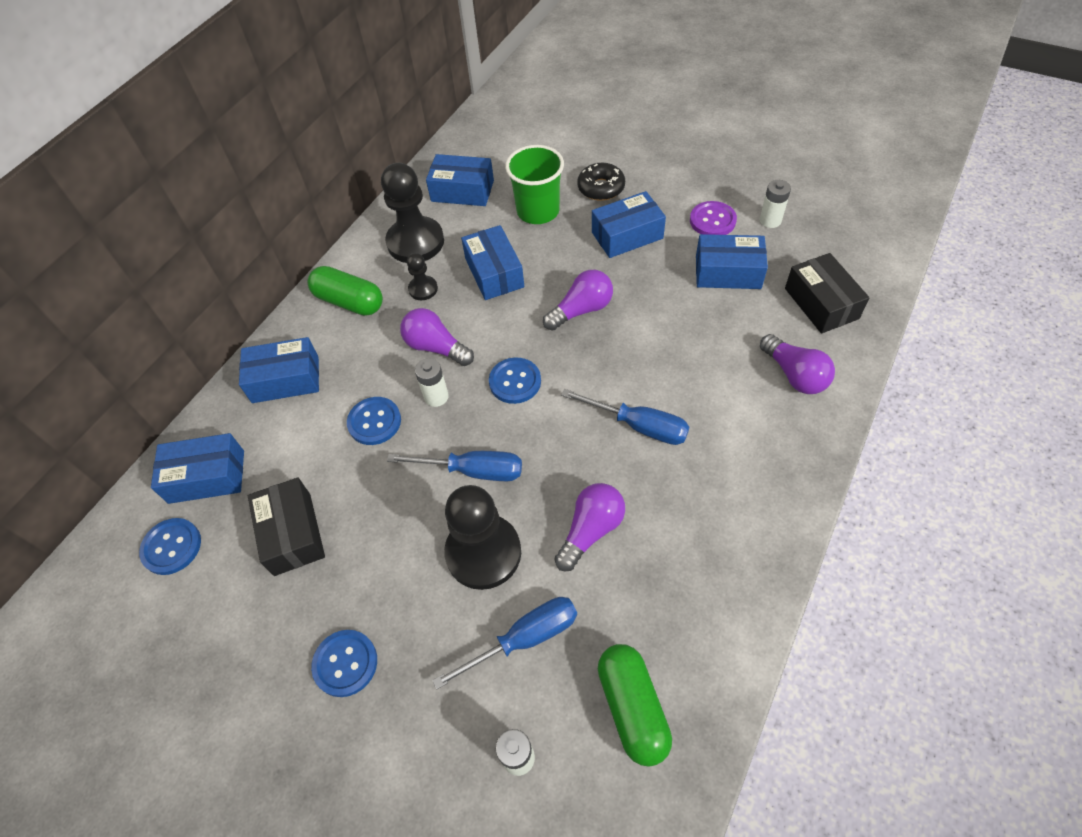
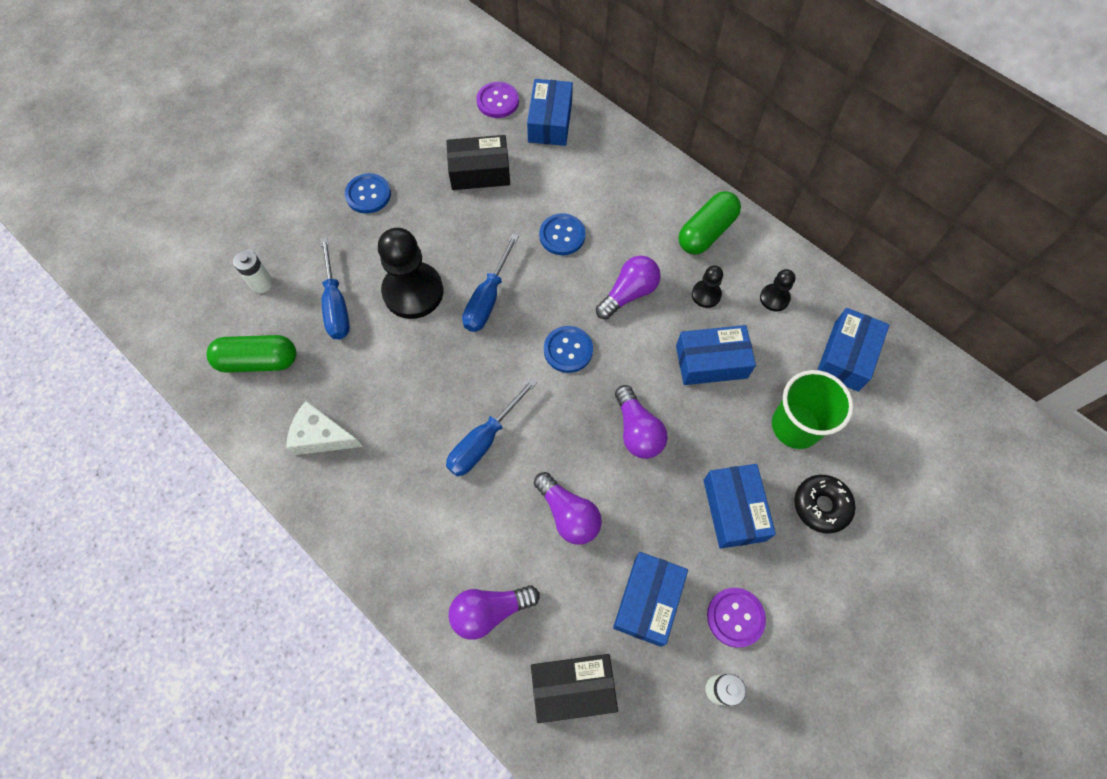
camera: 100 degrees right, 10 degrees up
(172, 547) = (497, 101): blue button -> purple button
(285, 379) = (628, 177): blue box -> none
(415, 242) = (774, 298): black pawn -> black pawn, size x0.49
(436, 396) = (573, 284): white battery -> none
(591, 530) = (400, 372): purple light bulb -> purple light bulb (568, 514)
(697, 587) = (321, 436): none -> white cheese

